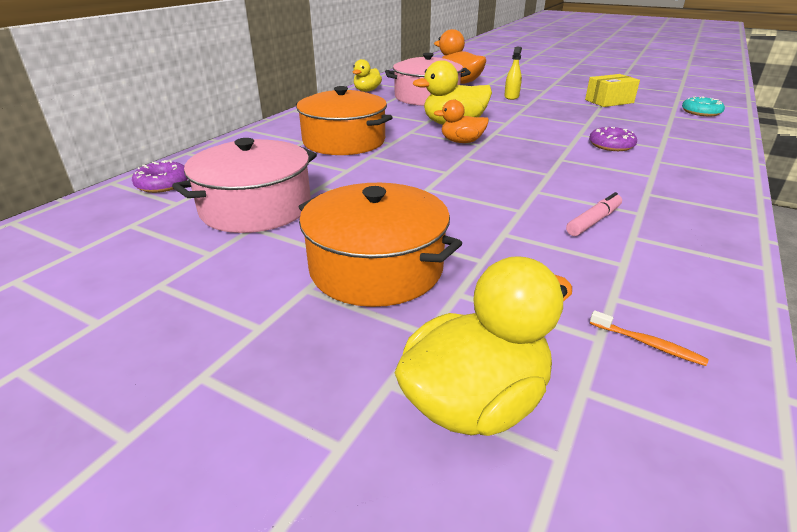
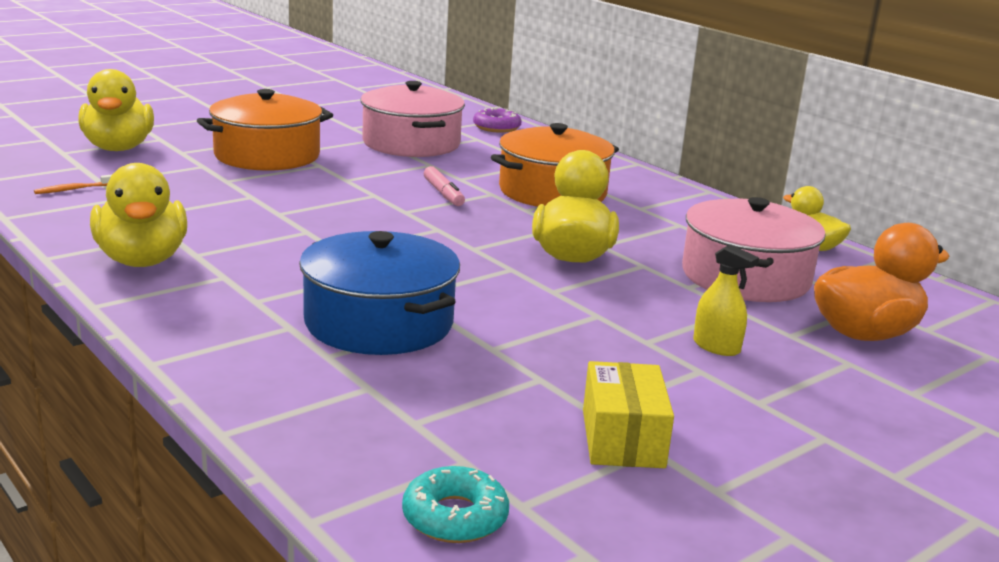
camera: 110 degrees right, 10 degrees down
(461, 142) = (493, 241): orange duck -> none
(593, 221) = (216, 231): pink marker -> pink marker (443, 193)
(611, 145) = (379, 322): purple donut -> blue pot
(686, 227) = (142, 260): none -> yellow duck

